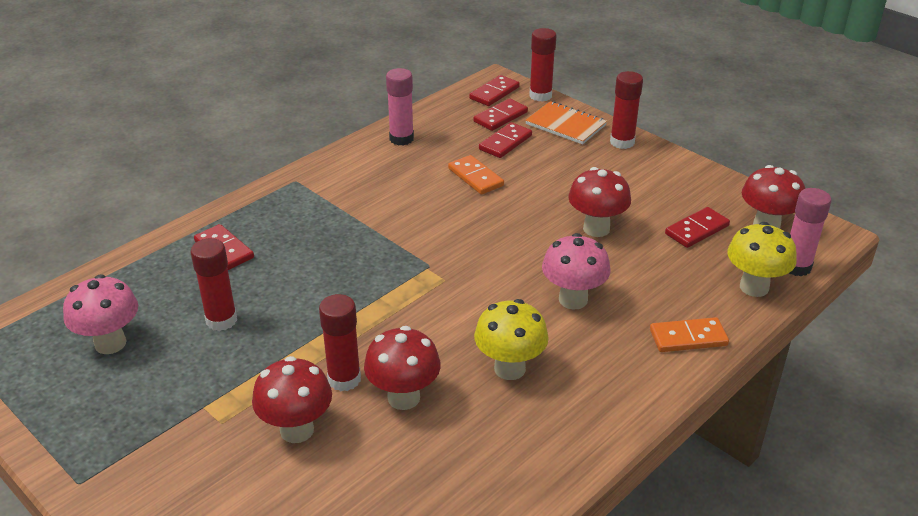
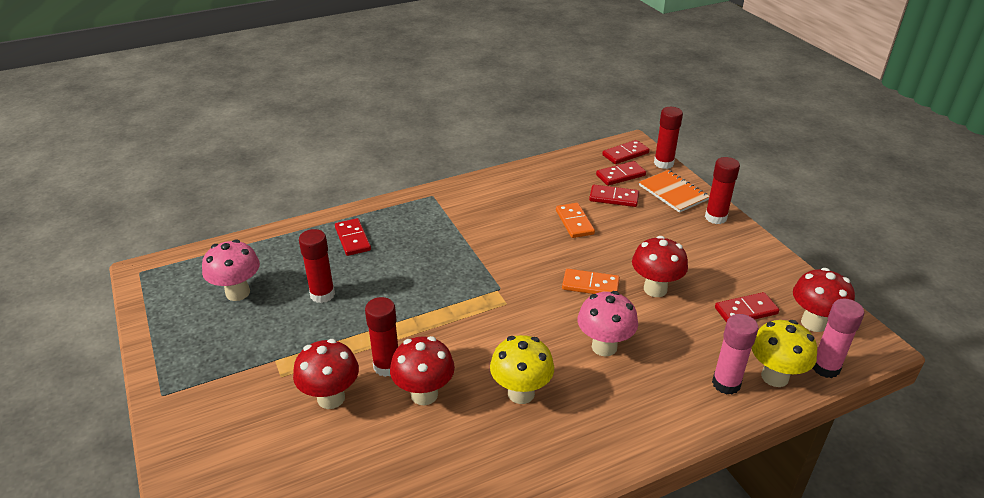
camera: 20 degrees right, 0 degrees up
(401, 139) = (530, 178): pink glue stick -> pink glue stick (726, 384)
(505, 142) = (614, 198): red domino -> red domino turned 45 degrees clockwise
(688, 337) = (690, 407): orange domino -> orange domino (590, 285)

